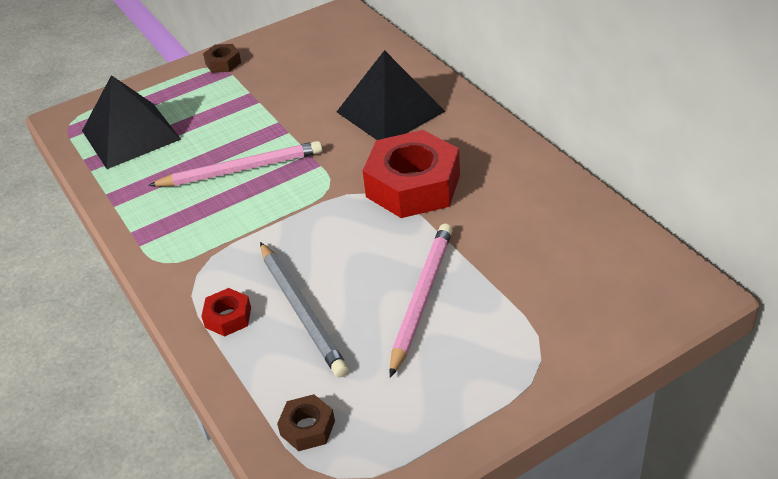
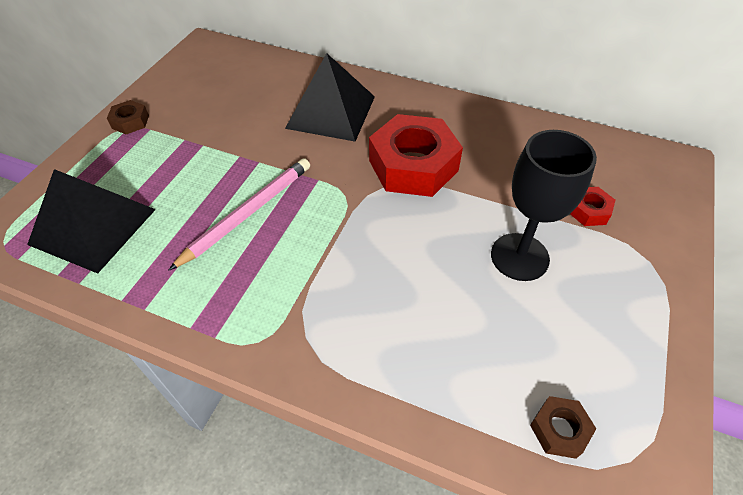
camera: 40 degrees left, 10 degrees up
(228, 317) = (380, 363): red nut -> red nut (588, 211)
(301, 311) = (438, 320): grey pencil -> none
(422, 298) = (519, 257): pink pencil -> black goblet

